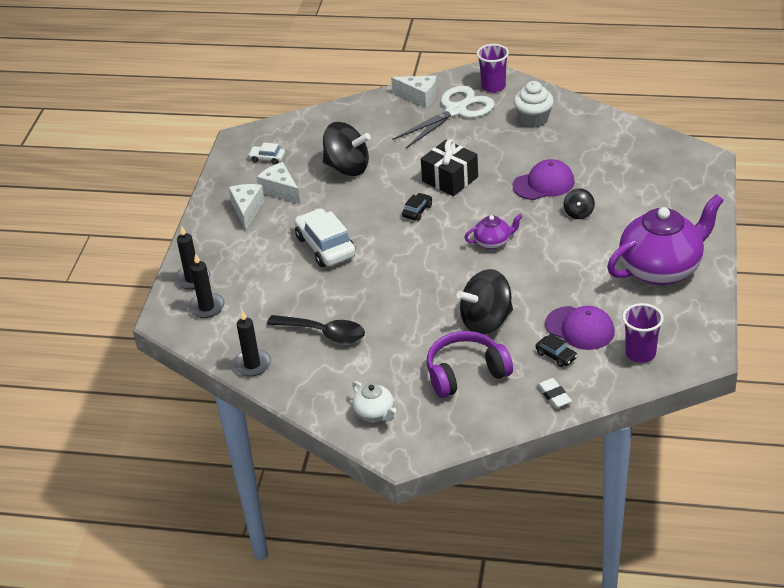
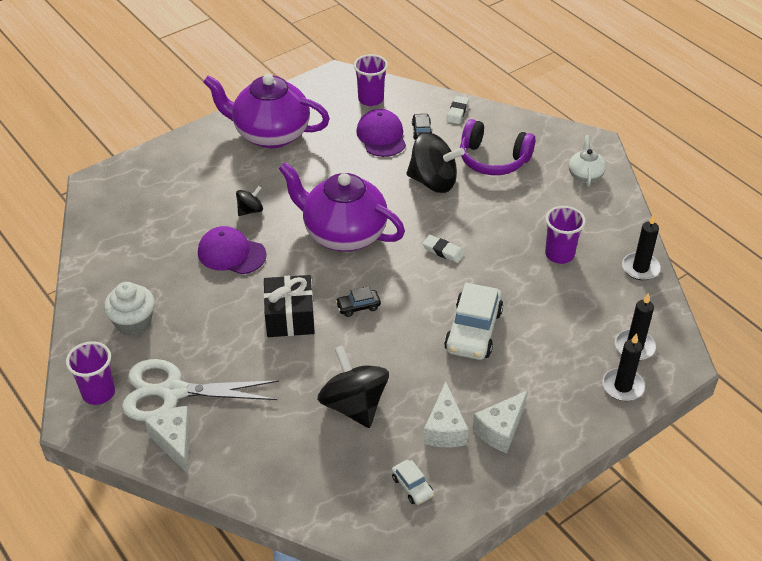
camera: 140 degrees left, 5 degrees up
(323, 333) = (559, 254): black spoon -> purple cup
(409, 278) = (443, 251): none -> white eraser
(493, 242) = (343, 234): purple teapot -> purple teapot, size x2.18

